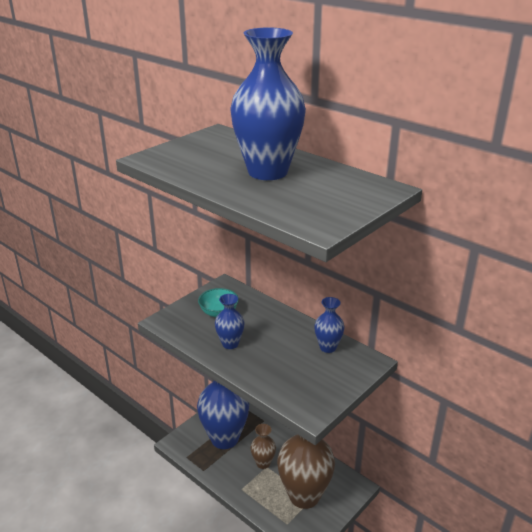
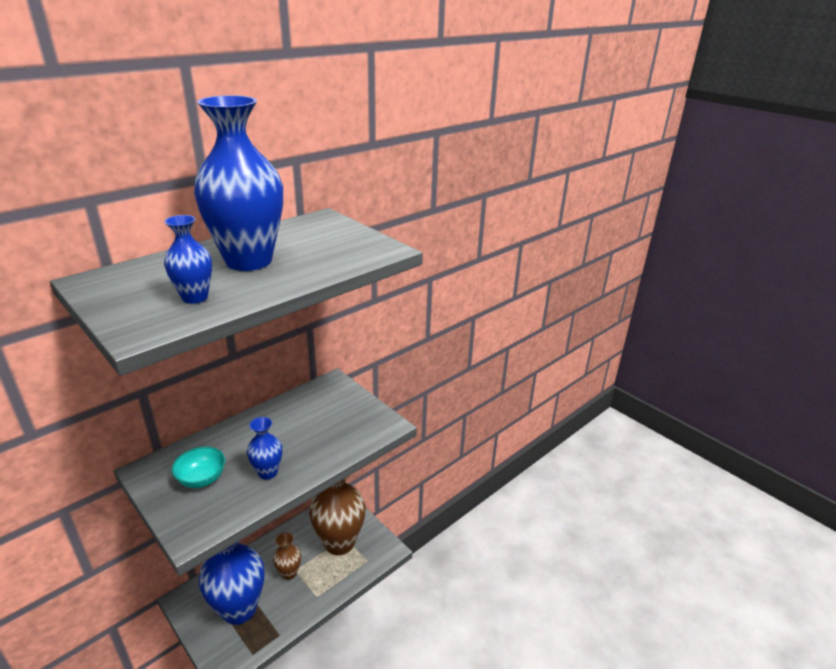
camera: 85 degrees left, 0 degrees up
(328, 347) = (304, 403): blue vase -> blue vase (195, 297)

